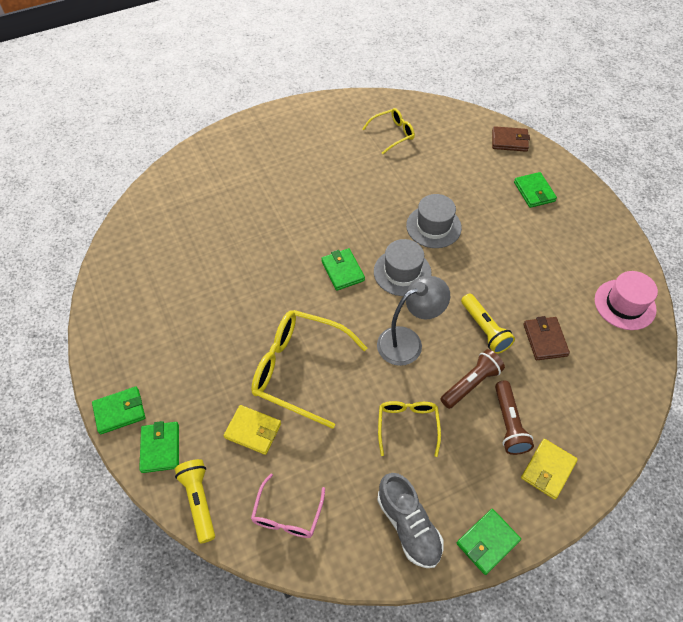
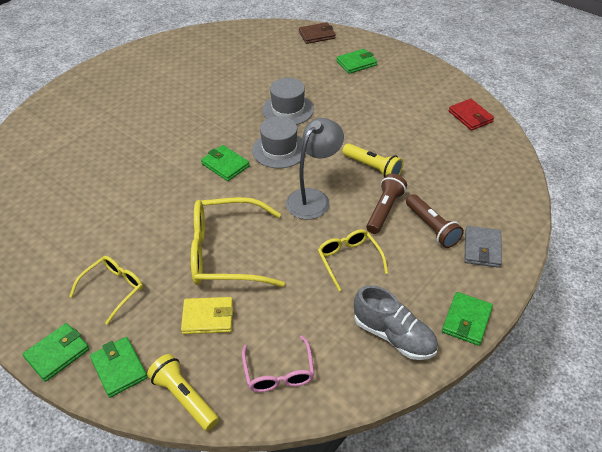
camera: 25 degrees left, 10 degrees down
(393, 134) = (215, 55): yellow glasses -> yellow glasses (114, 289)
(534, 192) = (356, 63): green wallet -> green wallet turned 75 degrees counterclockwise
(545, 340) = (425, 159): brown wallet -> none
(548, 470) = (482, 249): yellow wallet -> grey wallet
(624, 304) = (470, 116): pink hat -> red wallet

